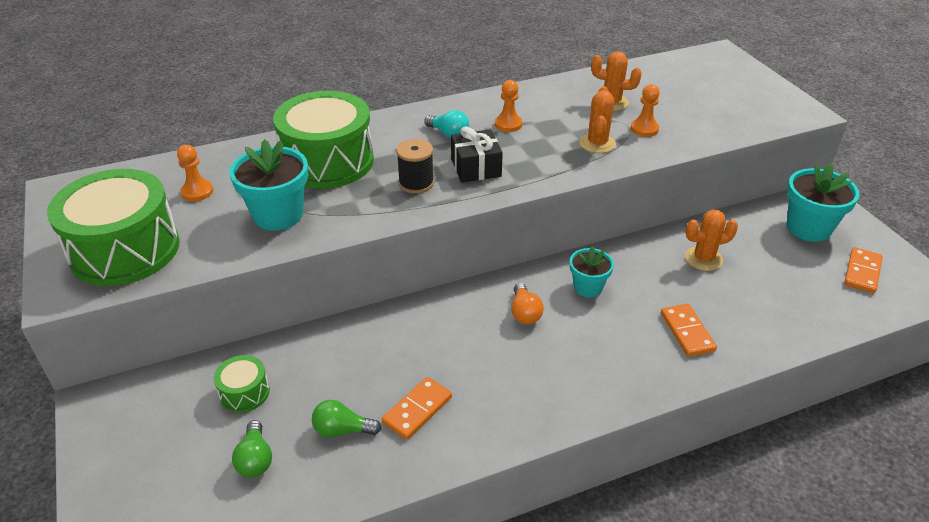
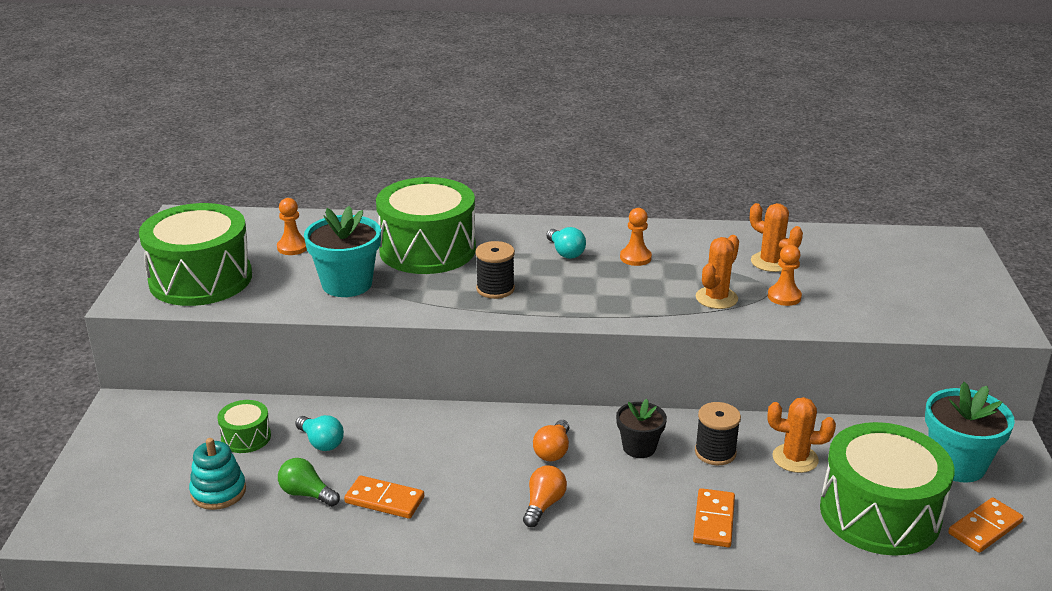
camera: 25 degrees right, 10 degrees down
(255, 459) = (218, 492): green light bulb -> turquoise stacking toy
(320, 373) = (321, 442): none -> turquoise light bulb
(417, 410) = (384, 500): orange domino -> orange domino turned 45 degrees clockwise
(476, 168) = (566, 289): black gift -> none
(552, 365) = (543, 505): none -> orange light bulb
(588, 287) = (639, 447): turquoise flower pot -> black flower pot
(645, 272) = (715, 452): none -> black spool
(791, 285) = (879, 513): none -> green drum

